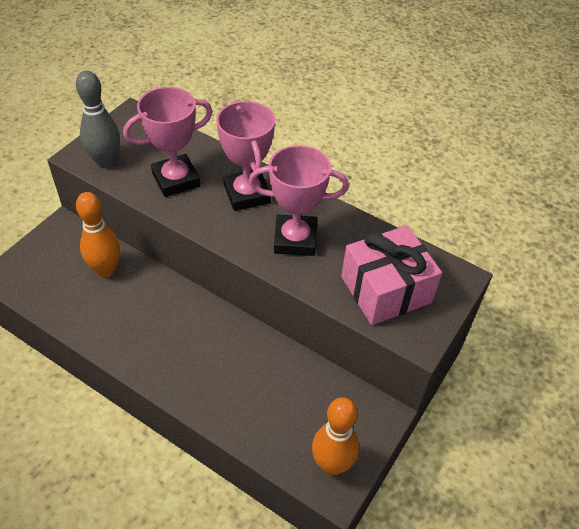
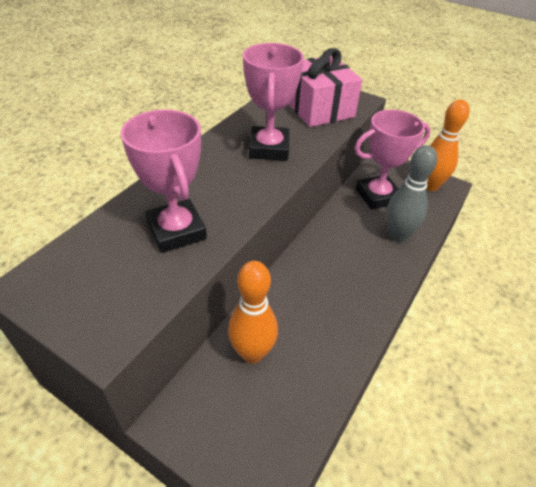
camera: 90 degrees left, 5 degrees down
(106, 162) = (128, 304): grey bowling pin -> grey bowling pin (397, 235)
(247, 194) = (206, 176): pink trophy -> pink trophy (377, 196)

